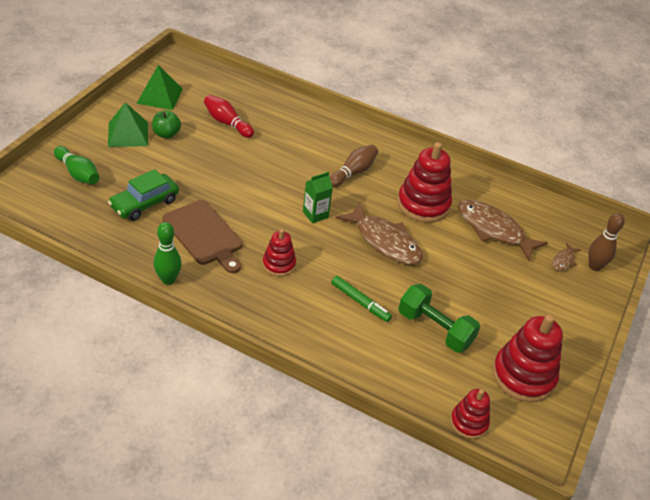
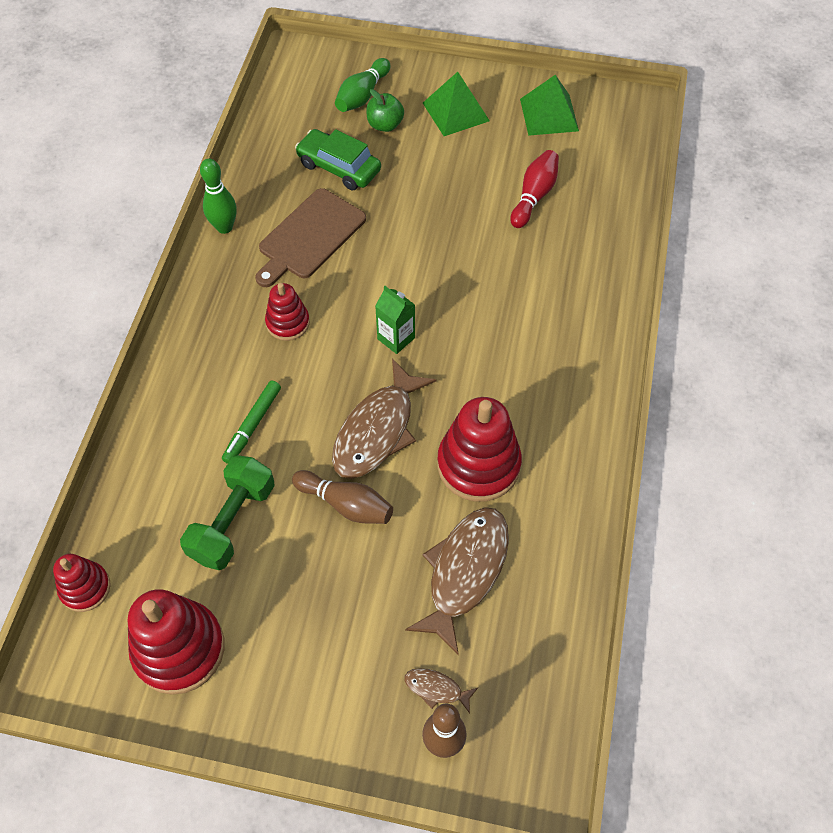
camera: 80 degrees right, 15 degrees up
(166, 134) = (476, 145): green apple -> green apple (385, 125)
(353, 172) = (505, 361): brown bowling pin -> brown bowling pin (346, 504)

